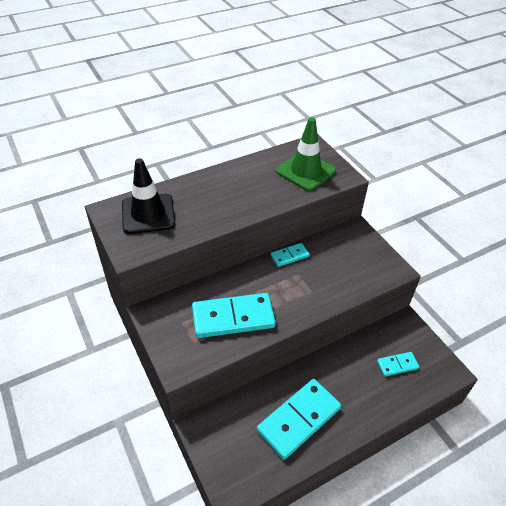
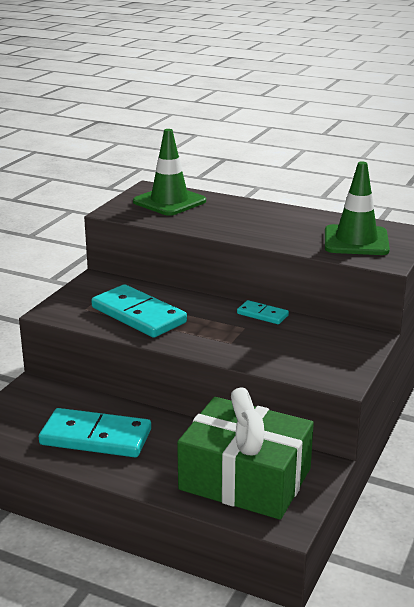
camera: 55 degrees right, 20 degrees down
(148, 214) = (169, 201): black traffic cone -> green traffic cone
(397, 365) = (245, 479): turquoise domino -> green gift

